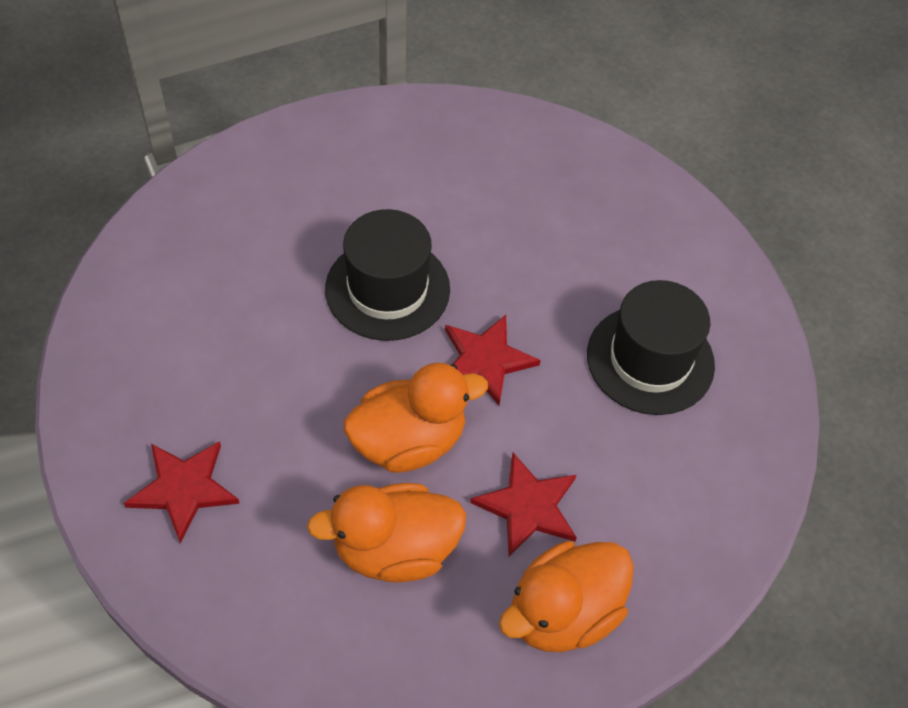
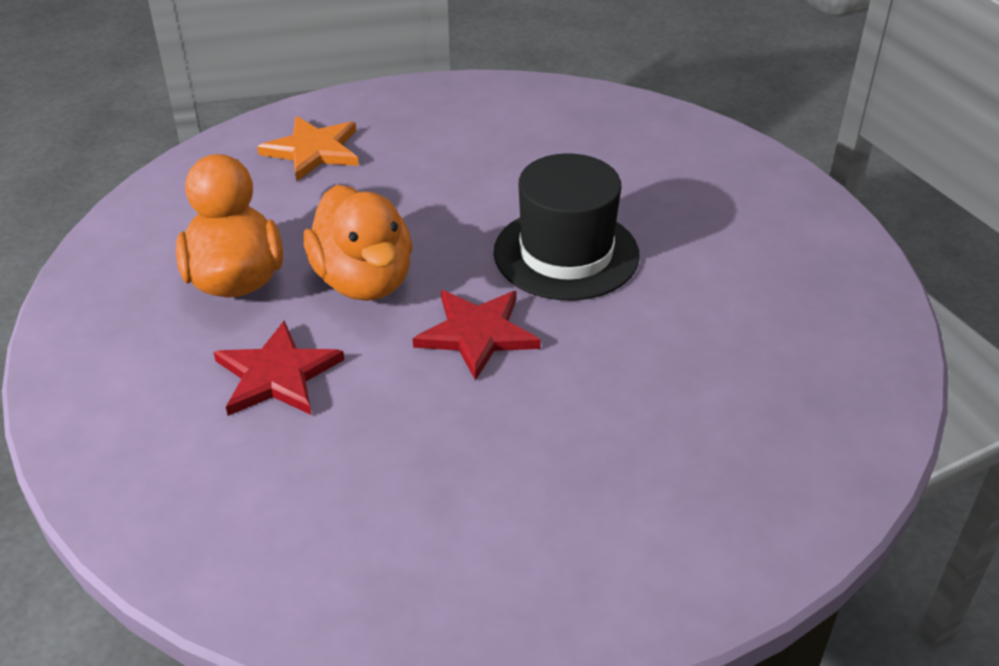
camera: 90 degrees right, 15 degrees down
(184, 489) = (313, 151): red star -> orange star
(563, 613) = (139, 406): orange duck -> none
(650, 359) = (497, 491): black hat -> none

